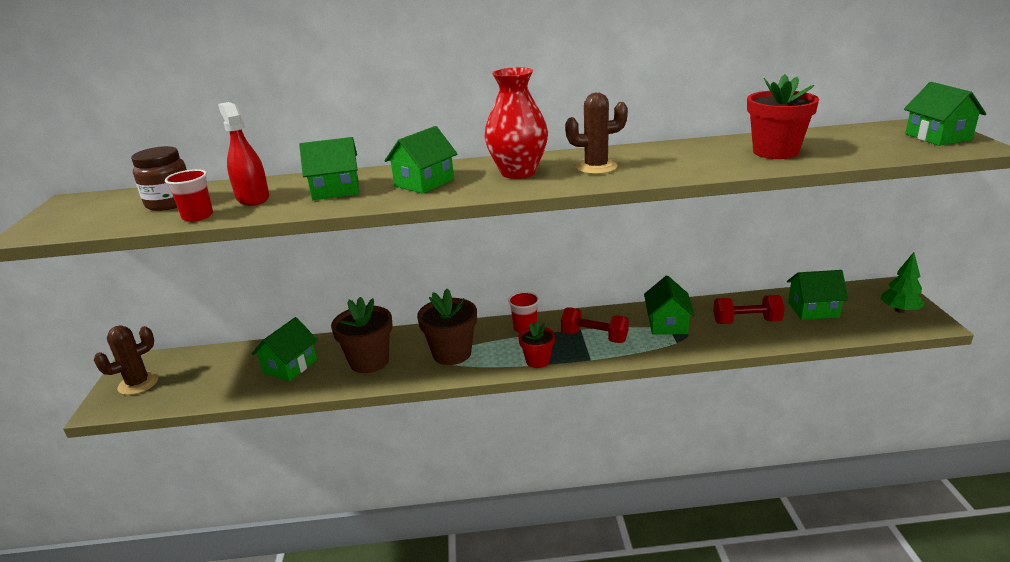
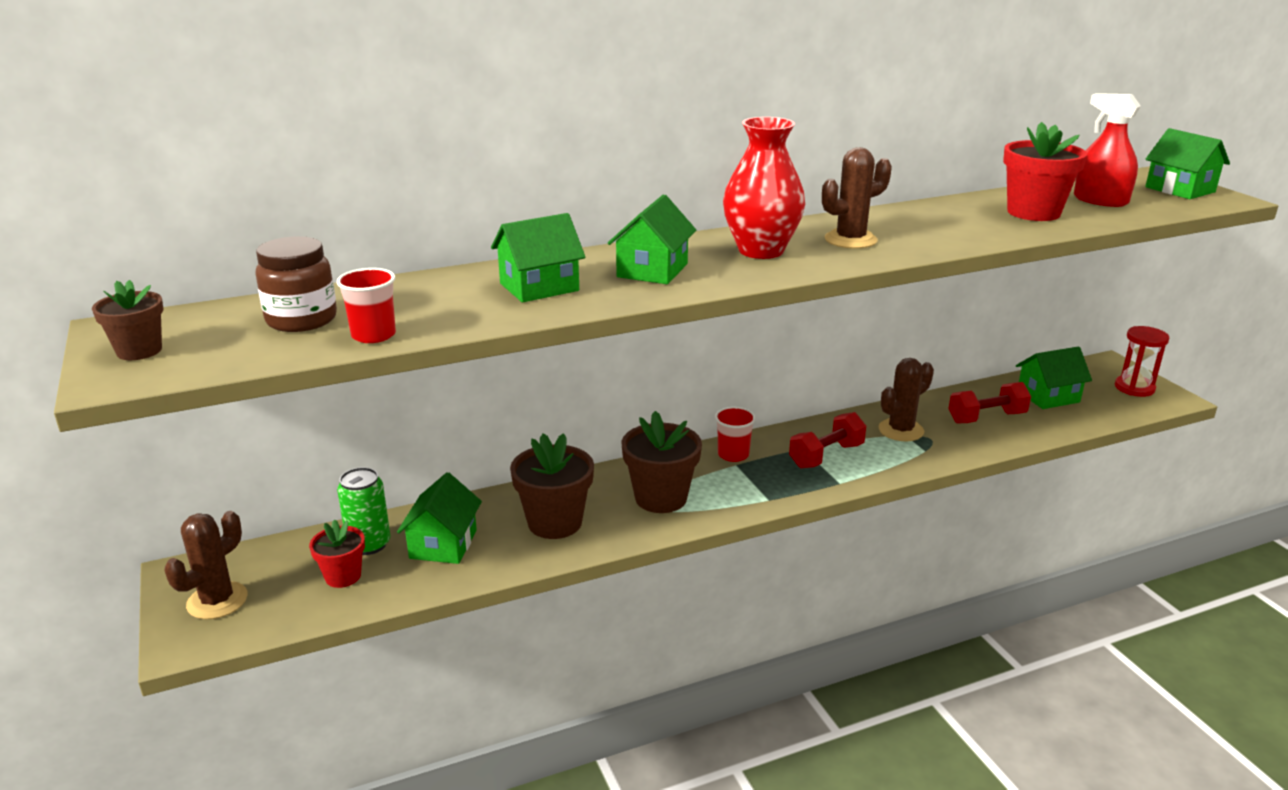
camera: 20 degrees left, 0 degrees up
(62, 216) = (139, 351): none -> brown flower pot
(246, 360) = (369, 544): none -> green can
(252, 198) = (427, 305): red spray bottle -> red spray bottle (1100, 200)
(537, 361) = (777, 493): red flower pot -> red flower pot (343, 576)
(594, 337) = (826, 456): red dumbbell -> red dumbbell turned 45 degrees counterclockwise
(667, 324) = (901, 430): green house -> brown cactus
(899, 310) = (1134, 388): green tree -> red hourglass

